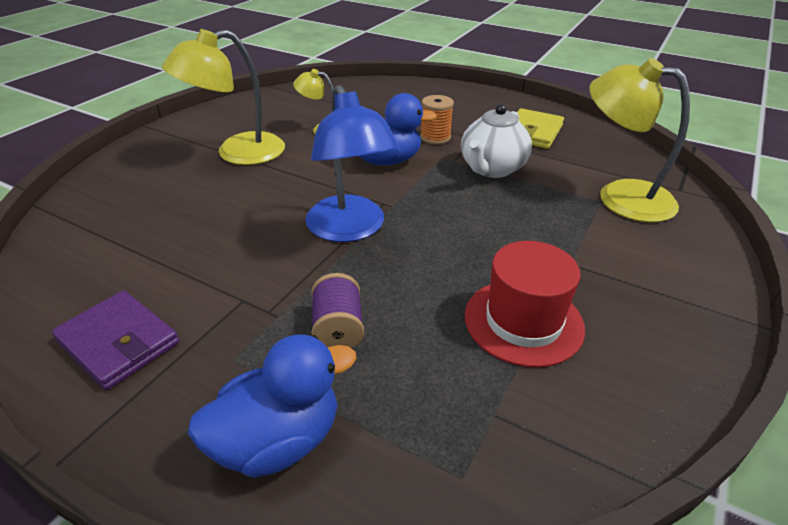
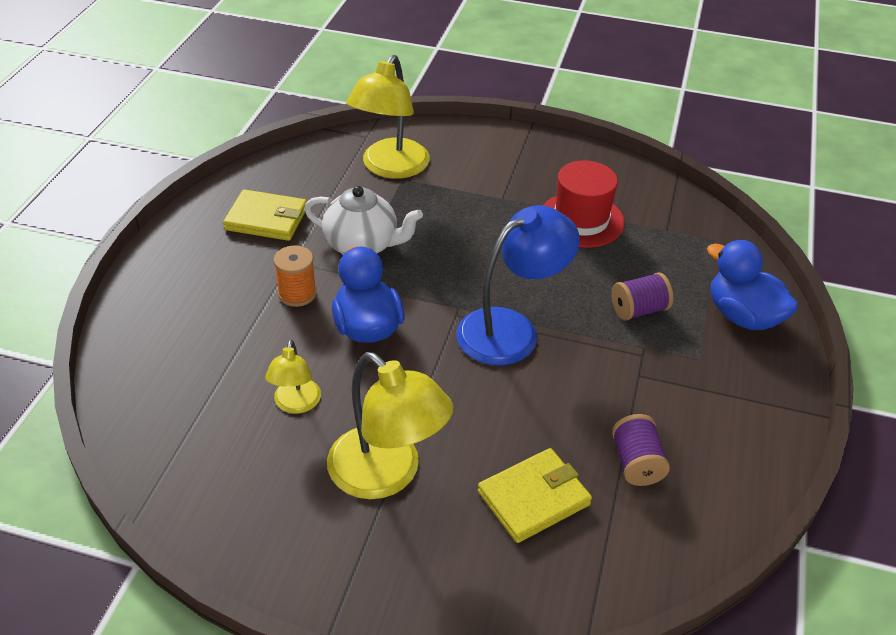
camera: 105 degrees left, 5 degrees up
(118, 342) = (725, 435): purple wallet -> none
(145, 267) = (636, 463): none -> purple spool
(163, 206) = (533, 498): none -> yellow wallet

